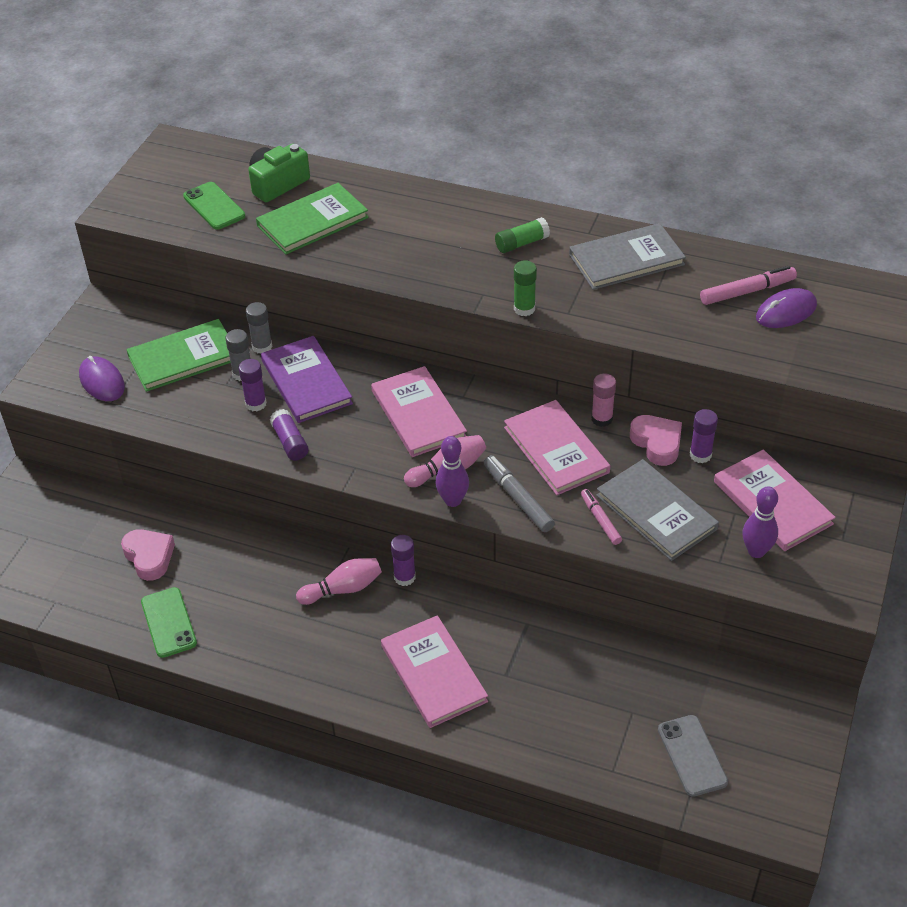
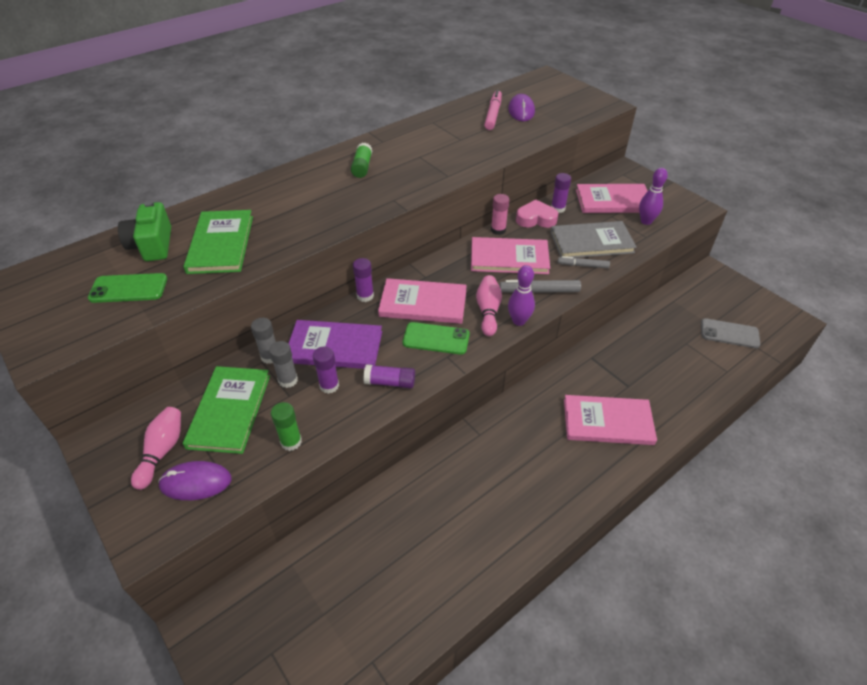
camera: 60 degrees left, 0 degrees up
(149, 557) = (376, 556): pink heart -> none
(168, 622) = (459, 572): green phone -> green phone (436, 339)
(343, 589) = (501, 438): pink bowling pin -> pink bowling pin (162, 452)
(404, 577) = (513, 399): purple glue stick -> purple glue stick (365, 296)
(524, 309) = (426, 190): green glue stick -> green glue stick (291, 442)
(600, 520) = (583, 265): pink marker -> grey marker
(626, 260) = (422, 139): grey book -> none

